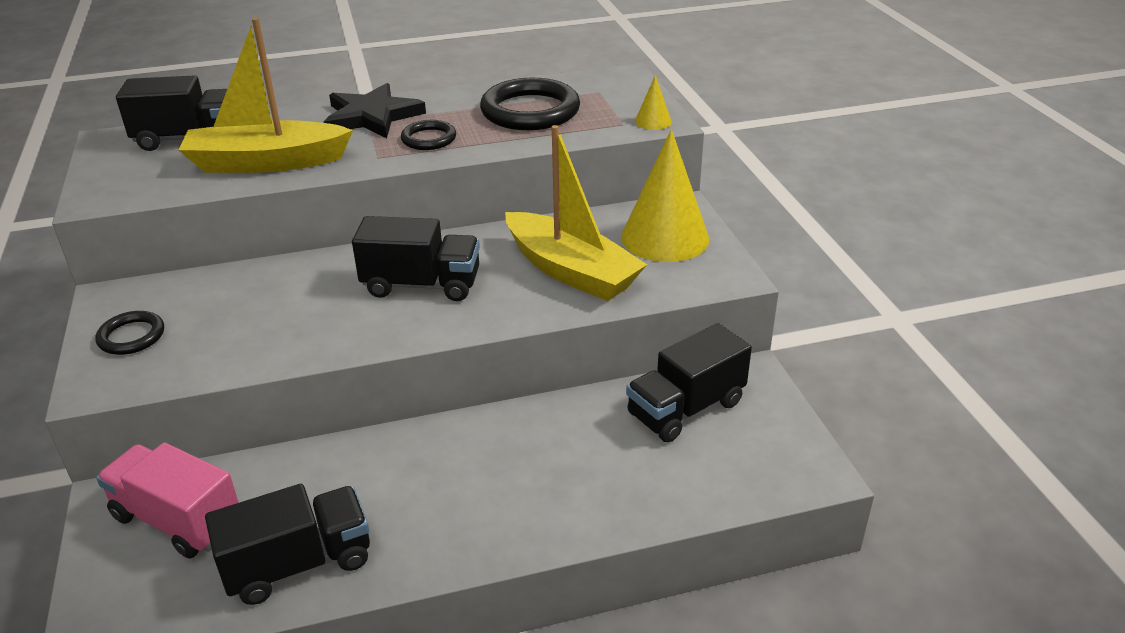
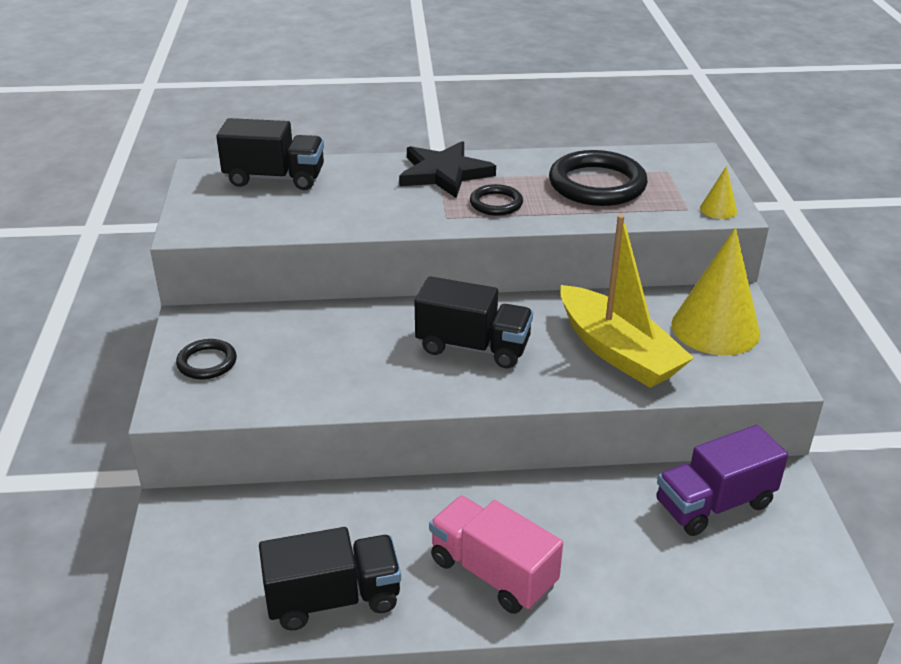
camera: 10 degrees right, 0 degrees up
(178, 520) = (230, 539): pink truck -> pink truck (493, 572)
(266, 163) = (343, 211): yellow boat -> none
(686, 408) = (714, 504): black truck -> purple truck

